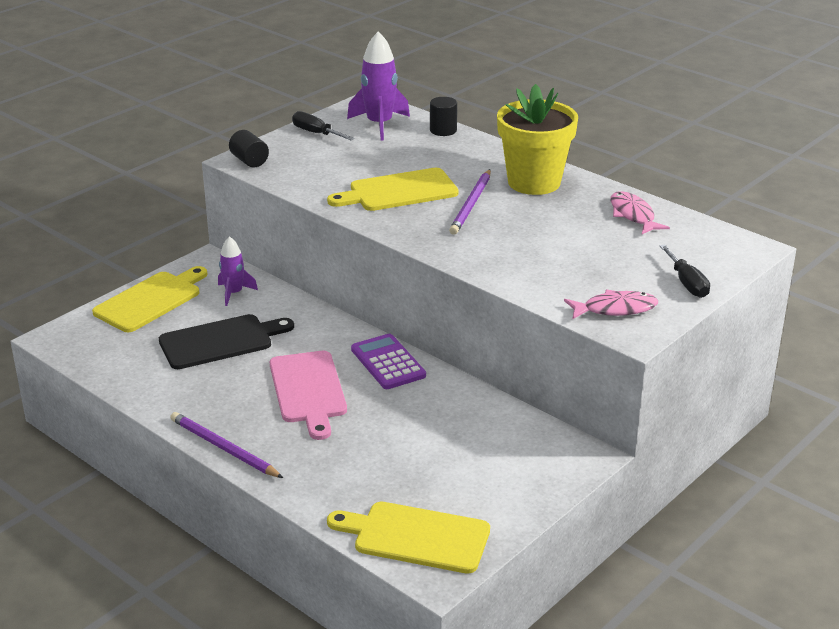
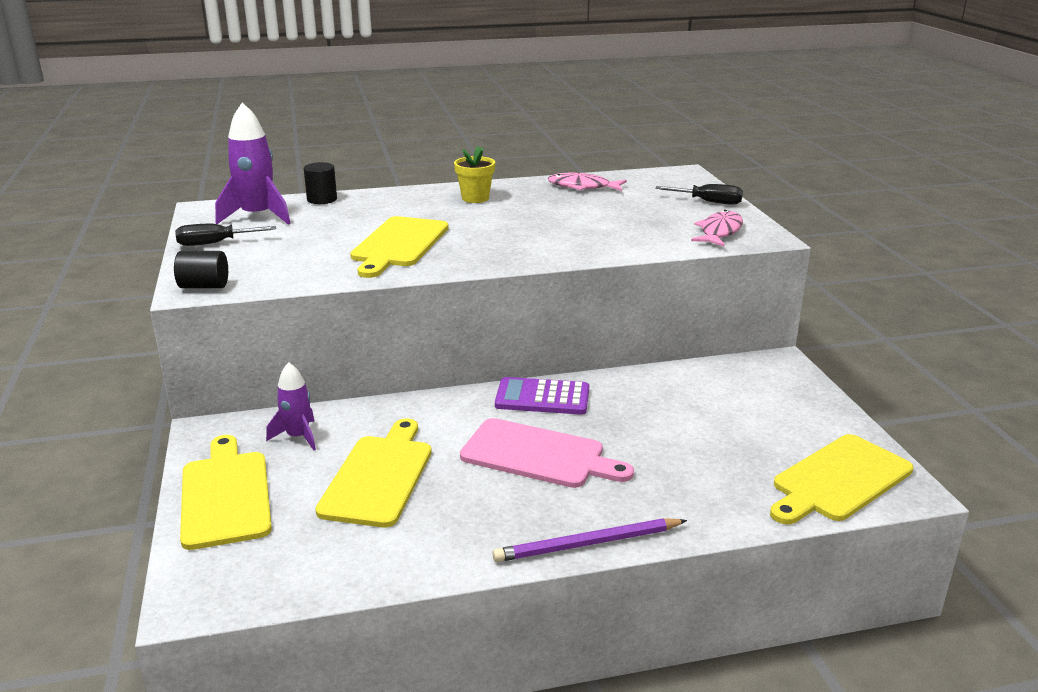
camera: 55 degrees left, 5 degrees down
(221, 341) = (379, 476): black cutting board -> yellow cutting board
(471, 204) = (473, 227): purple pencil -> none
(534, 182) = (475, 198): yellow flower pot -> yellow flower pot, size x0.50

